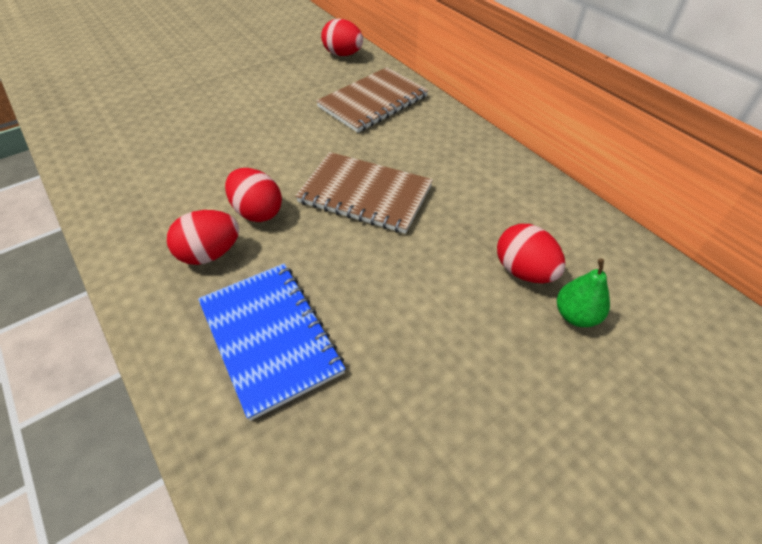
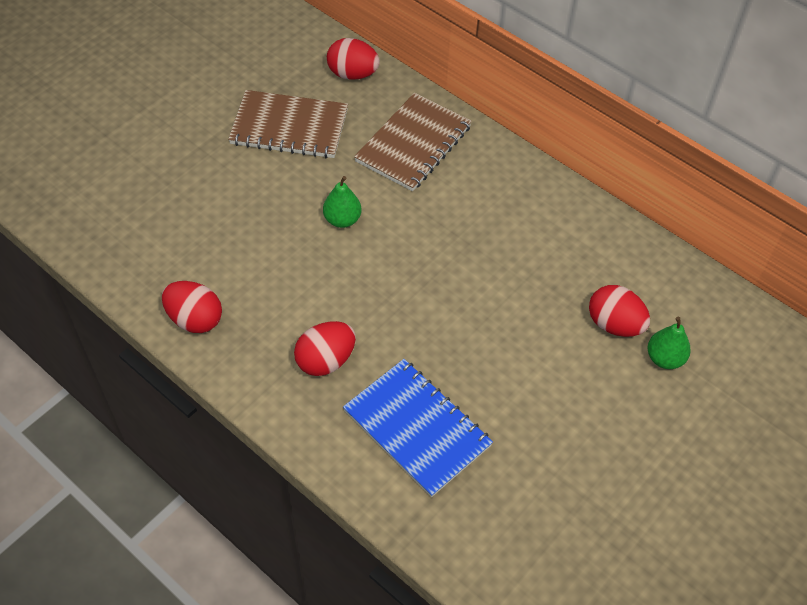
camera: 15 degrees left, 5 degrees up
(257, 212) = (349, 307): red egg -> red egg (195, 319)
(286, 145) = (342, 220): none -> green pear
(365, 194) = (447, 268): brown notebook -> brown notebook (289, 127)

